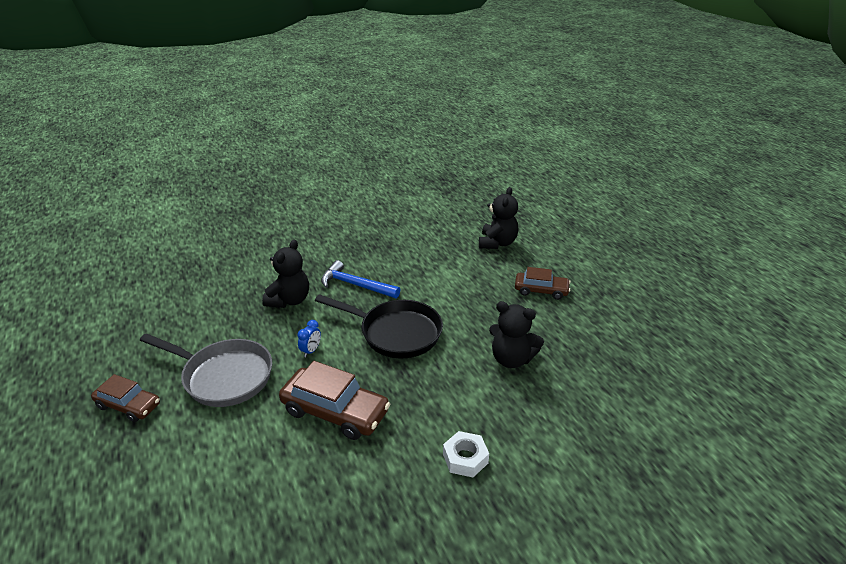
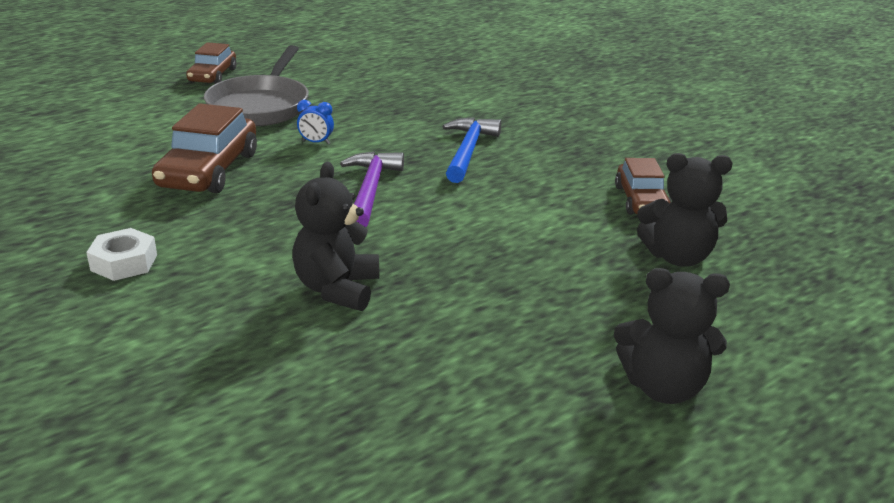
camera: 75 degrees right, 5 degrees down
(289, 300) = (411, 117): black teddy bear -> black teddy bear (663, 387)
(395, 333) = (370, 190): black pan -> purple hammer
(541, 290) = (549, 312): brown car -> brown car (641, 200)

